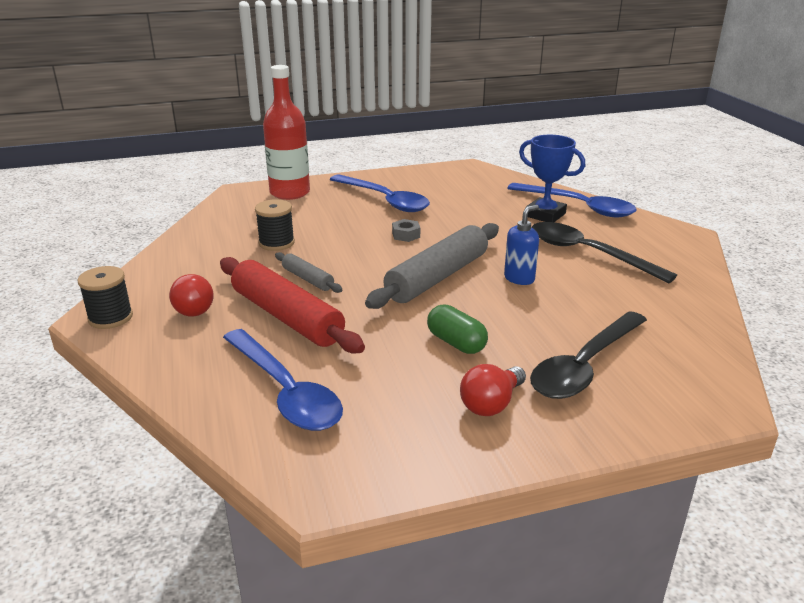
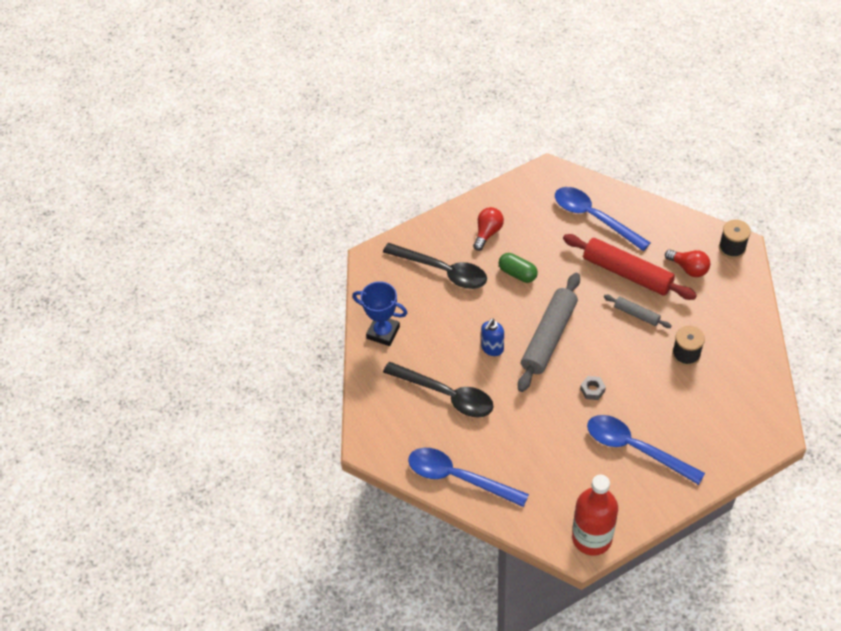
camera: 170 degrees right, 25 degrees up
(195, 308) = (688, 268): red light bulb -> red light bulb turned 150 degrees clockwise
(290, 193) = (728, 442): red bottle -> red bottle (592, 538)
(545, 215) = (486, 453): blue trophy -> blue trophy (383, 332)
(584, 366) = (442, 271): black spoon -> black spoon turned 90 degrees clockwise

